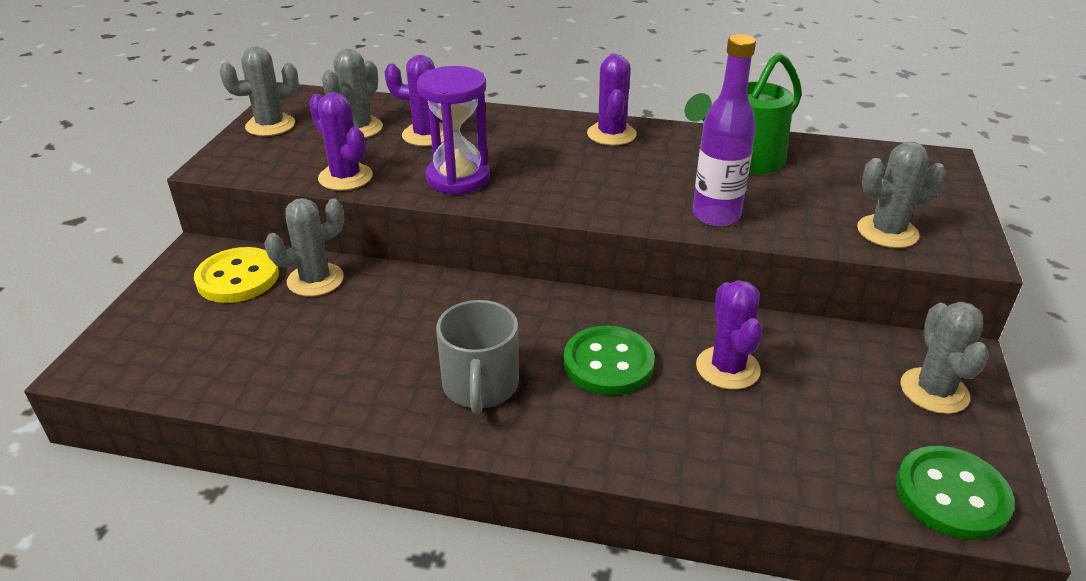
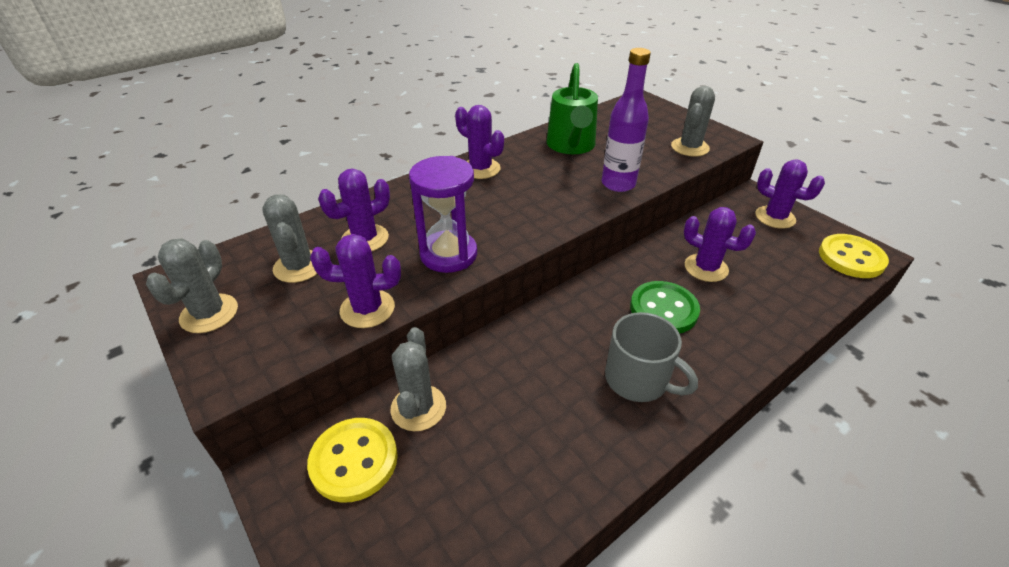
camera: 50 degrees left, 5 degrees up
(934, 391) = (775, 217): grey cactus -> purple cactus
(951, 495) = (851, 258): green button -> yellow button

